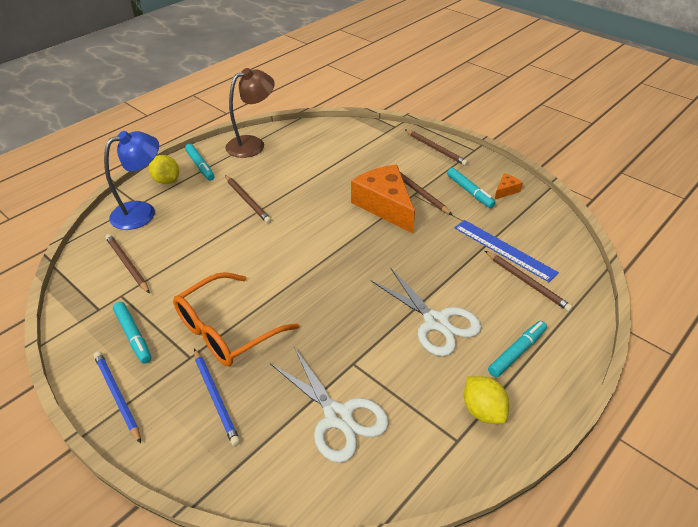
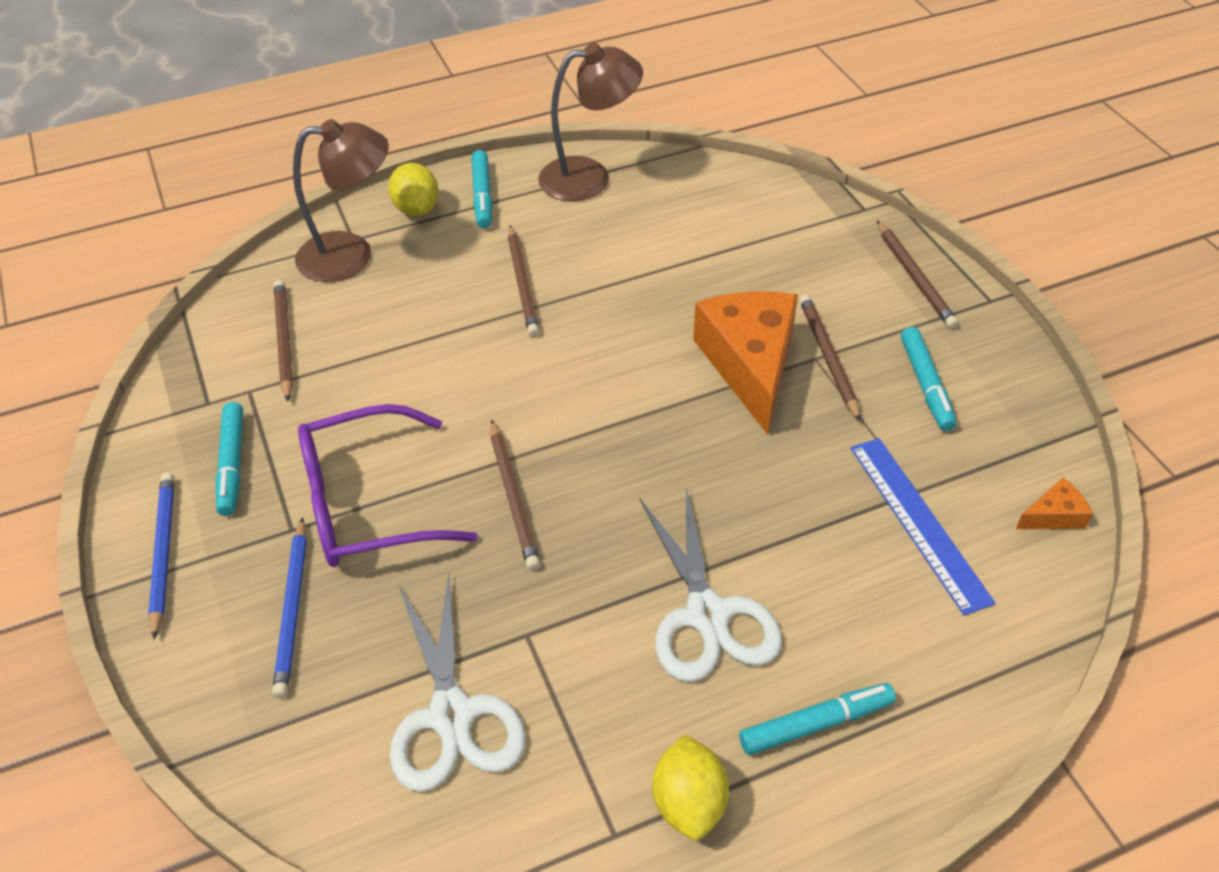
camera: 25 degrees right, 5 degrees up
(142, 212) = (351, 255): blue lamp -> brown lamp
(226, 330) = (366, 504): orange glasses -> purple glasses
(506, 190) = (1000, 404): orange cheese -> orange cheese (1054, 516)
(527, 282) = (921, 601): brown pencil -> brown pencil (513, 497)

